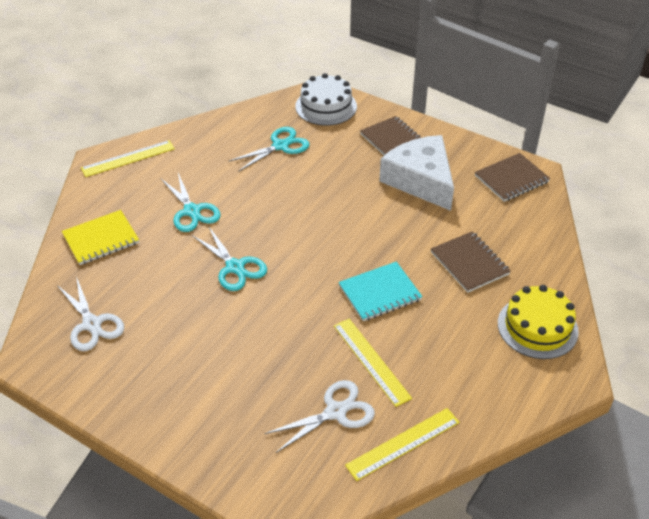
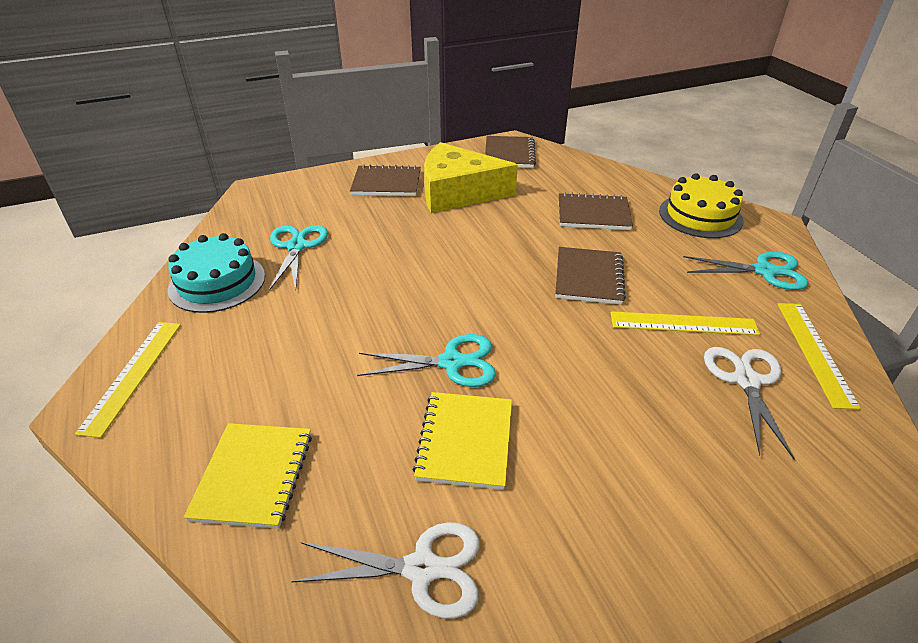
camera: 55 degrees left, 5 degrees down
(179, 302) = (465, 441): none -> yellow notebook
(192, 211) = (313, 357): turquoise scissors -> turquoise scissors (764, 271)
(218, 138) = (217, 282): none -> turquoise cake
(326, 106) = (281, 196): white cake -> none
(380, 293) = (589, 277): turquoise notebook -> brown notebook
(420, 180) = (458, 192): white cheese -> yellow cheese

